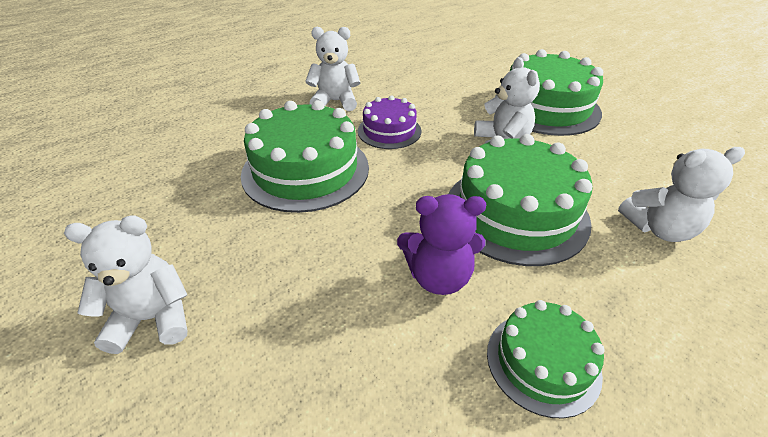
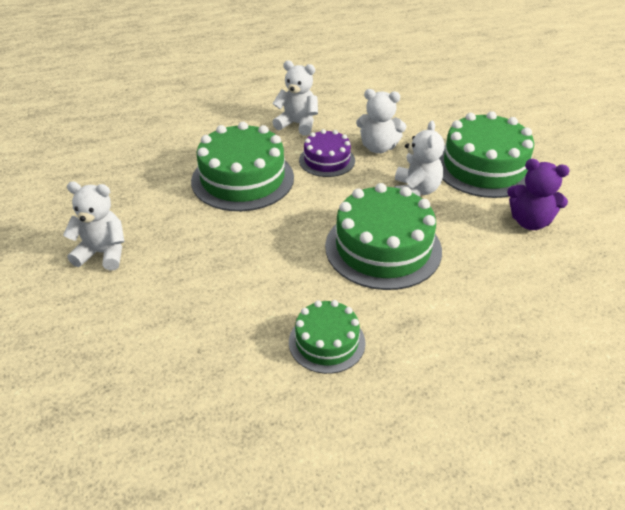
camera: 20 degrees right, 0 degrees up
(438, 277) = (293, 276): purple teddy bear -> purple teddy bear (530, 222)
(659, 229) = (490, 287): white teddy bear -> white teddy bear (378, 147)

